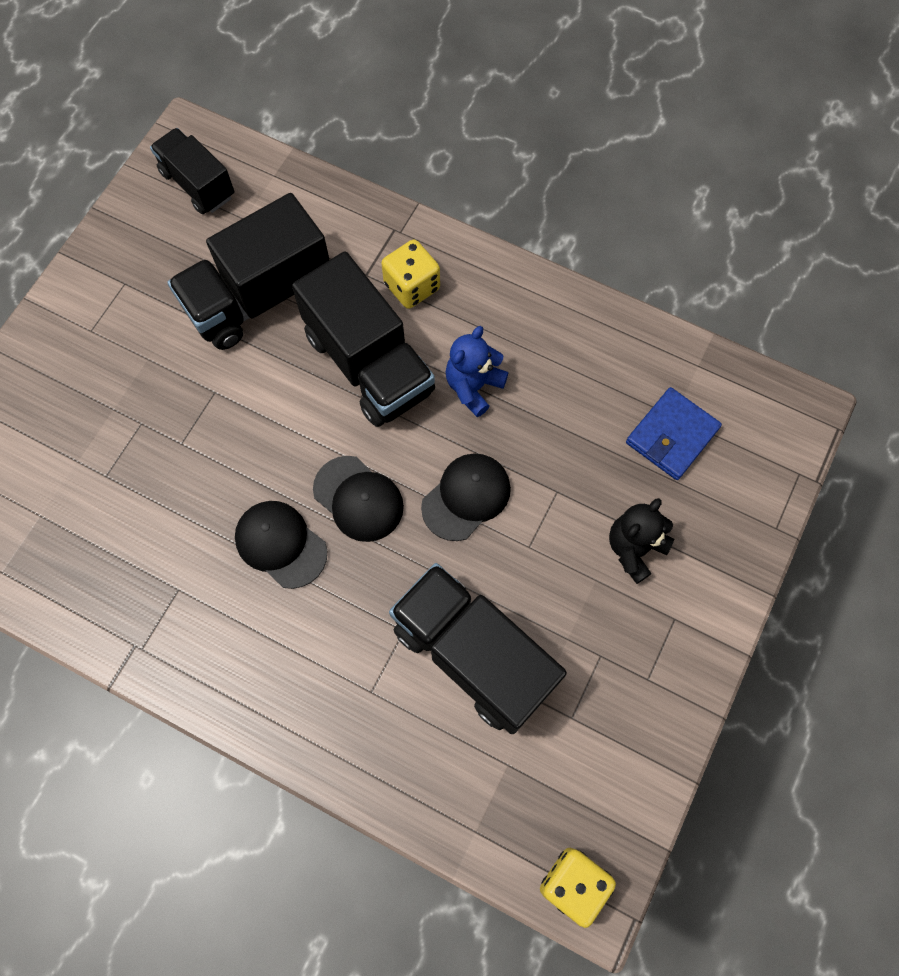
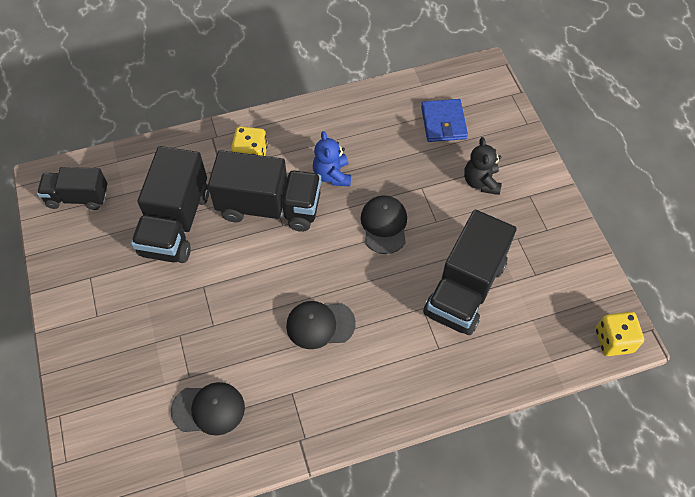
camera: 45 degrees left, 10 degrees down
(358, 499) = (334, 270): black cap -> black cap (208, 409)
(473, 655) = (465, 289): black truck -> black truck turned 60 degrees counterclockwise

